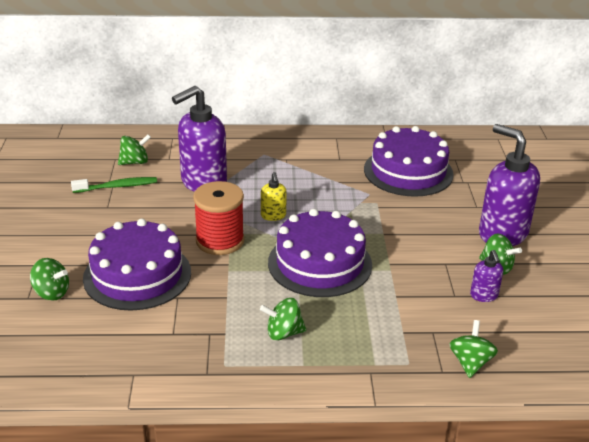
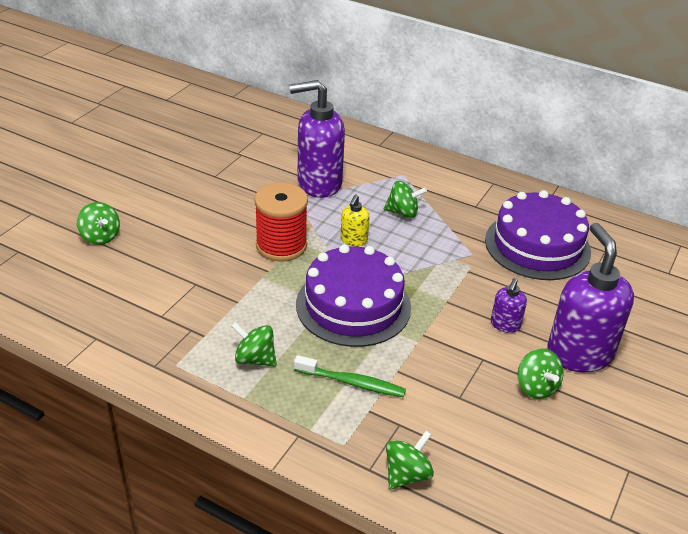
camera: 30 degrees right, 5 degrees up
(117, 186) = (240, 160): green toothbrush -> green toothbrush (352, 383)
(135, 162) = (276, 142): green spinning top -> green spinning top (403, 212)
(137, 275) = (181, 249): purple cake -> none
(484, 296) = (491, 411): purple soap dispenser -> purple soap dispenser (505, 325)

